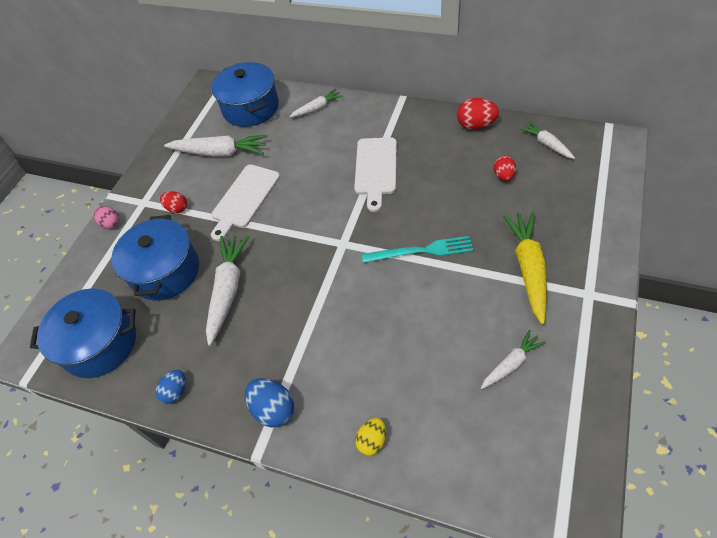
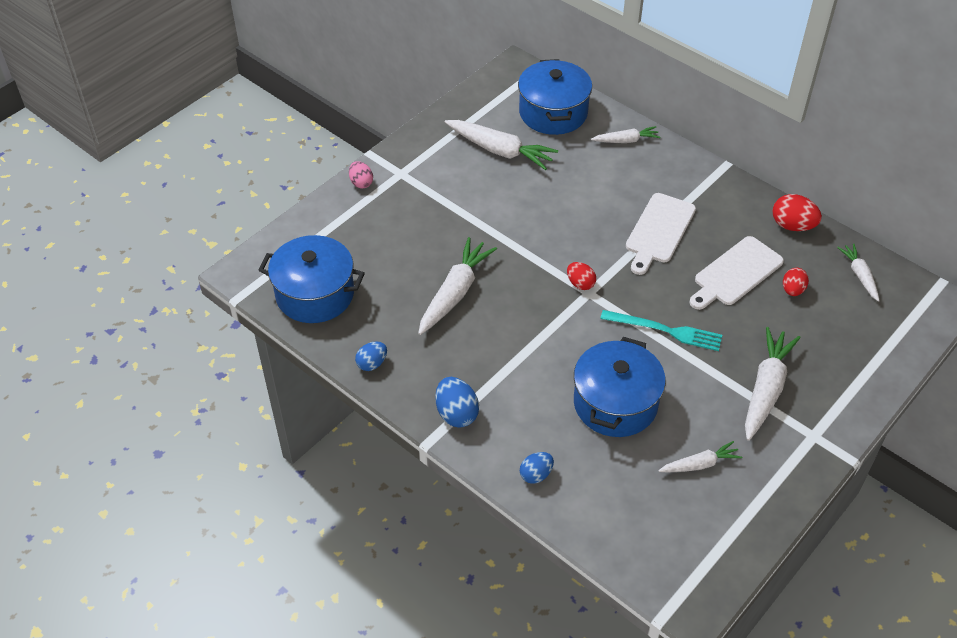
camera: 15 degrees right, 5 degrees down
(165, 271) = (400, 251): blue pot -> blue pot (615, 403)
(177, 208) = (433, 193): red egg -> red egg (580, 284)
(244, 199) = (506, 209): white cutting board -> white cutting board (735, 273)
(372, 441) = (536, 474): yellow egg -> blue egg
(528, 268) = (766, 389): yellow carrot -> white carrot

